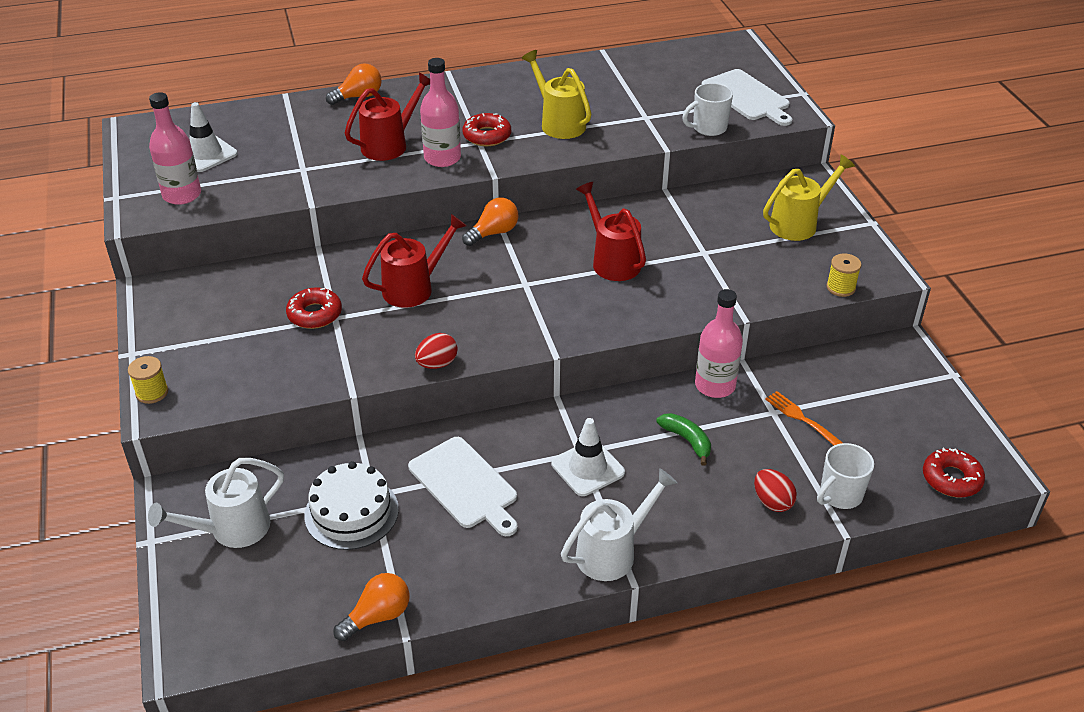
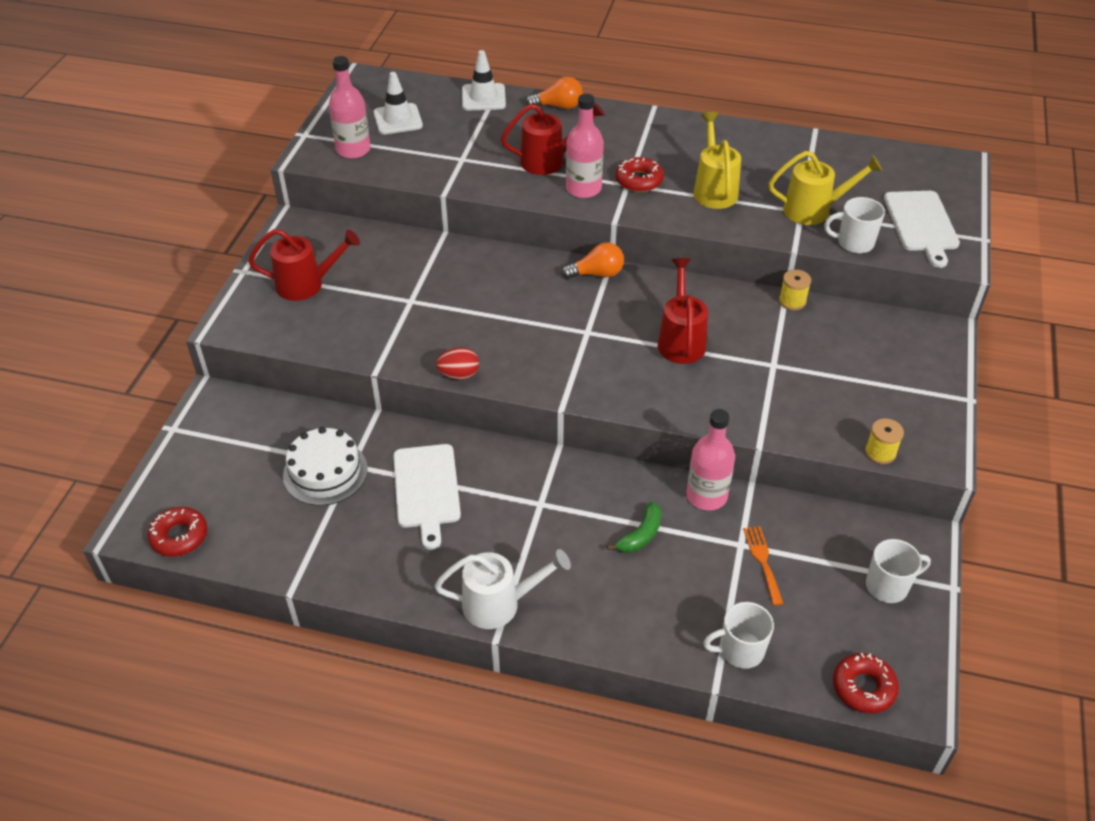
camera: 30 degrees right, 5 degrees up
(152, 392) = (234, 309): yellow spool -> yellow spool (792, 301)
(231, 530) = (231, 446): white watering can -> none
(315, 314) = (397, 291): red donut -> red donut (179, 536)
(377, 616) = (282, 566): orange light bulb -> none
(415, 288) = (493, 299): red watering can -> red watering can (307, 284)
(587, 468) = (536, 521): white traffic cone -> white traffic cone (483, 97)
(687, 440) = (641, 535): green banana -> green banana turned 45 degrees clockwise
(772, 502) = (672, 627): red egg -> none
(799, 223) = (892, 372): yellow watering can -> yellow watering can (814, 210)
(907, 394) = (888, 586): none -> white mug

